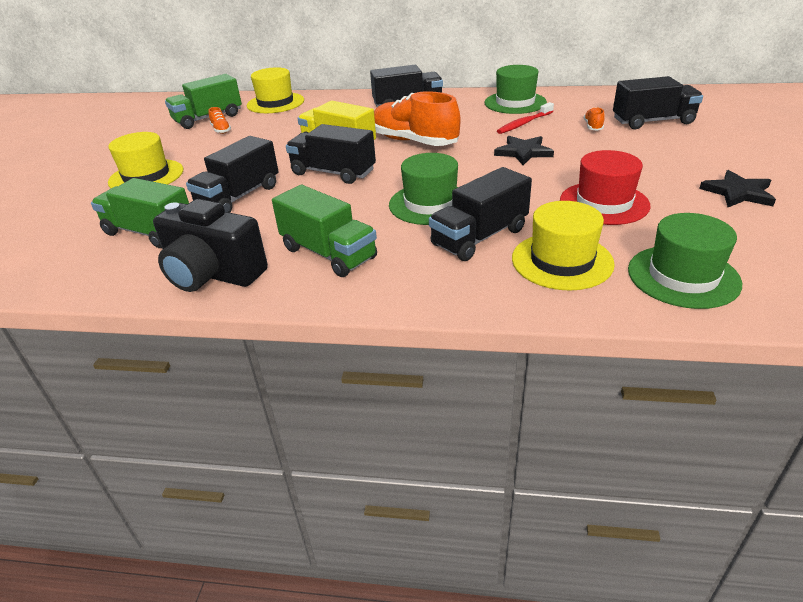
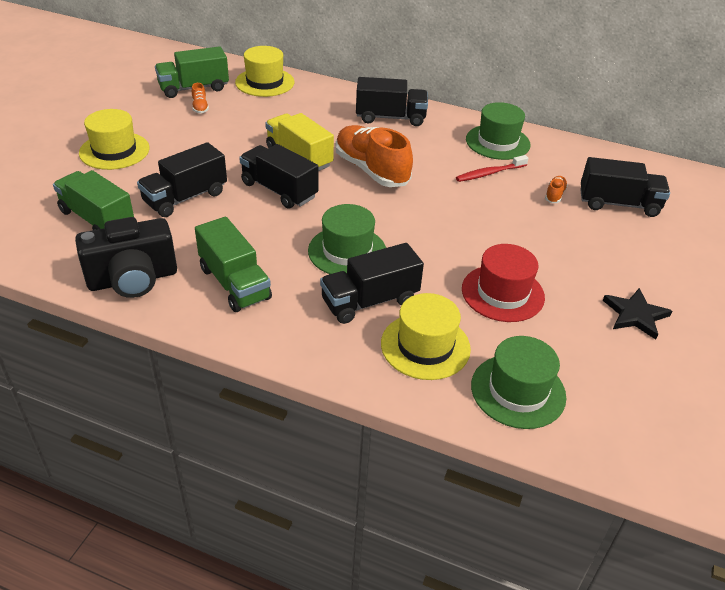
camera: 10 degrees right, 5 degrees up
(213, 274) = (133, 279): black camera -> black camera turned 60 degrees counterclockwise
(523, 152) = (467, 211): black star -> none

